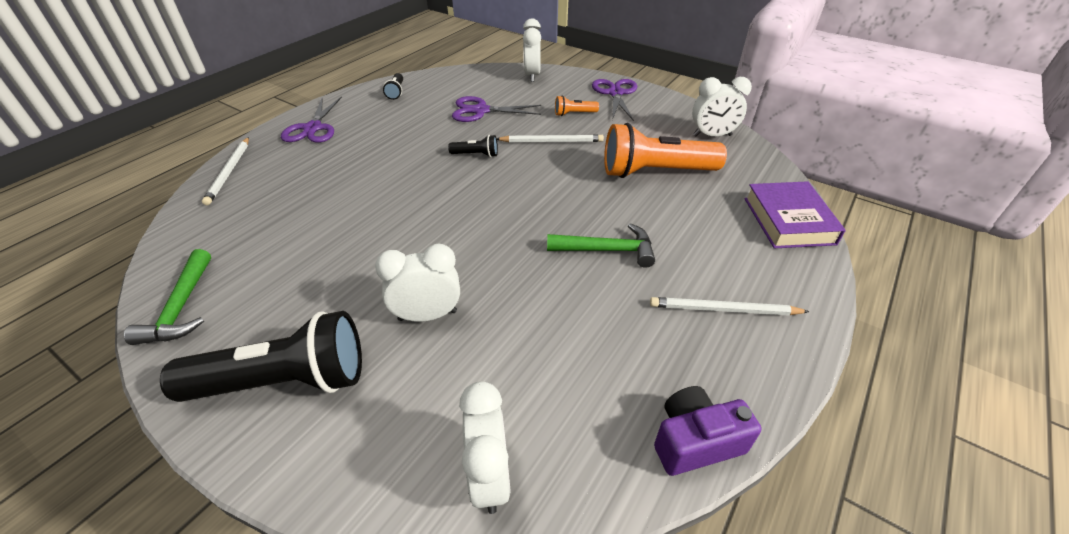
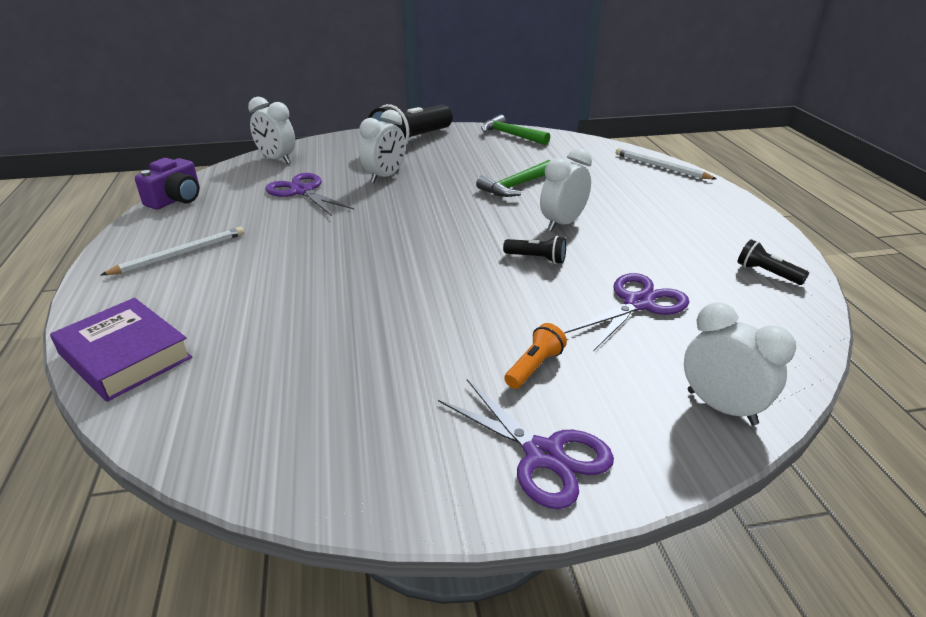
camera: 135 degrees right, 10 degrees down
(313, 128) = (709, 208): purple scissors -> purple scissors (302, 191)
(476, 155) = (536, 258): black flashlight -> black flashlight turned 120 degrees counterclockwise
(552, 141) = (493, 311): white pencil -> none
(607, 250) = (308, 248): green hammer -> green hammer (515, 186)
(655, 172) = (328, 337): orange flashlight -> none
(712, 135) = (291, 449): white clock -> white clock (562, 224)

